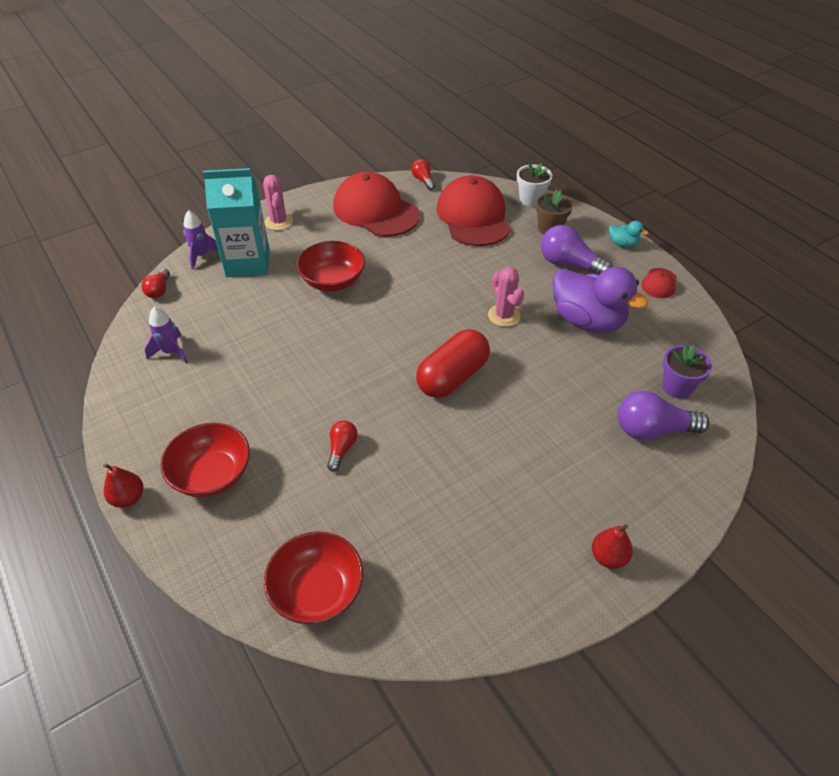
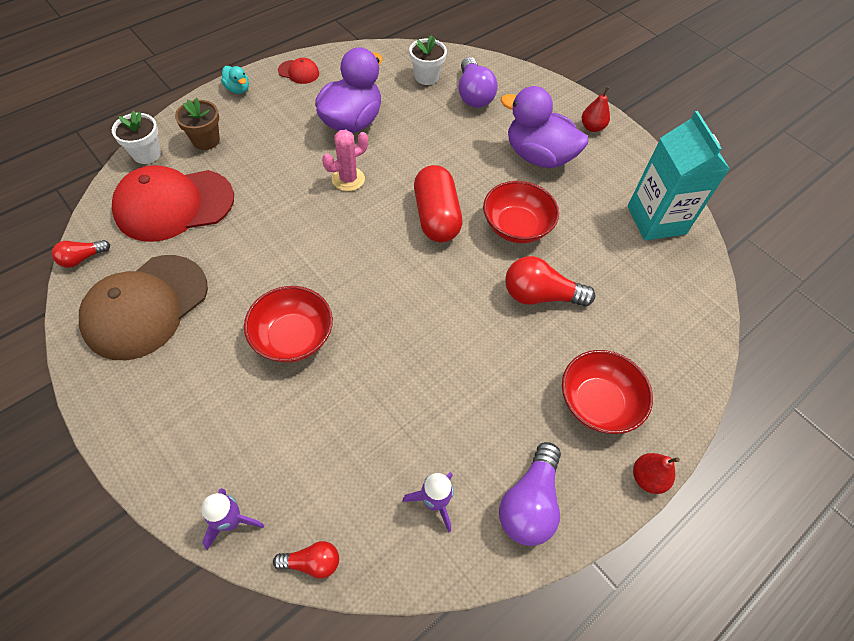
camera: 100 degrees left, 10 degrees up
(248, 263) = (252, 449): turquoise carton -> turquoise carton (656, 220)
(278, 222) = (156, 427): pink cactus -> none
(317, 591) = (680, 294): red bowl -> red bowl (516, 226)
(341, 449) = (540, 295): red light bulb -> red light bulb, size x1.78
(375, 210) = (145, 307): red cap -> brown cap
(452, 377) = (436, 216): red capsule -> red capsule turned 45 degrees clockwise
(546, 482) = (538, 156): none -> purple duck
(569, 264) = (268, 129): purple light bulb -> purple light bulb (529, 503)
(623, 244) = (238, 89): turquoise duck -> turquoise duck turned 120 degrees clockwise
(677, 387) = (426, 77): purple flower pot -> white flower pot

